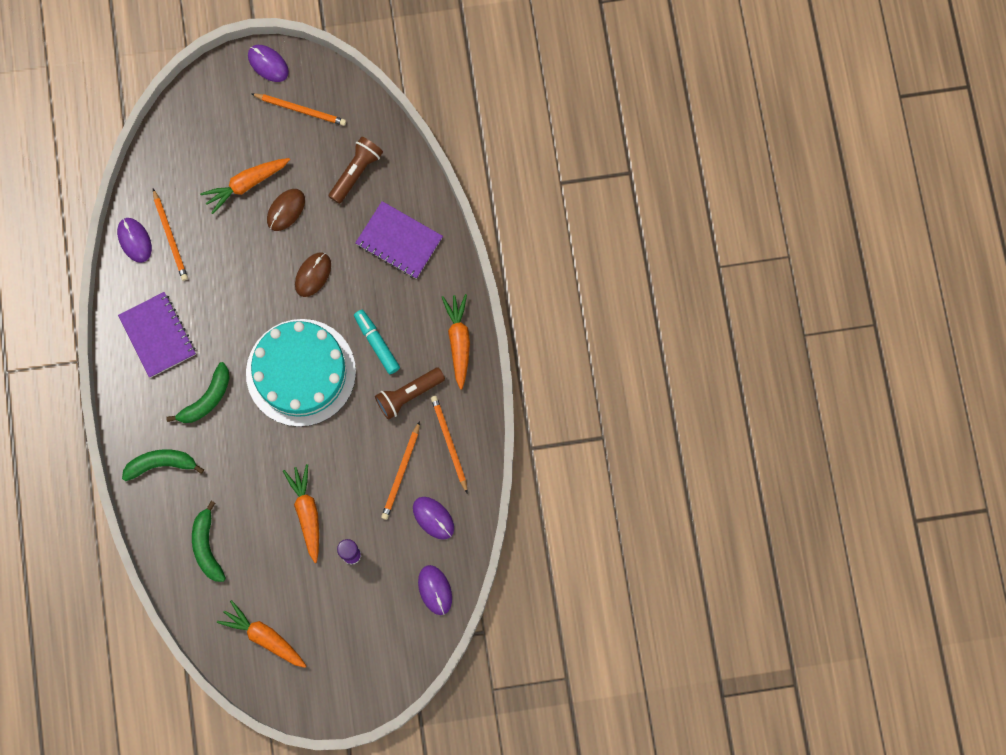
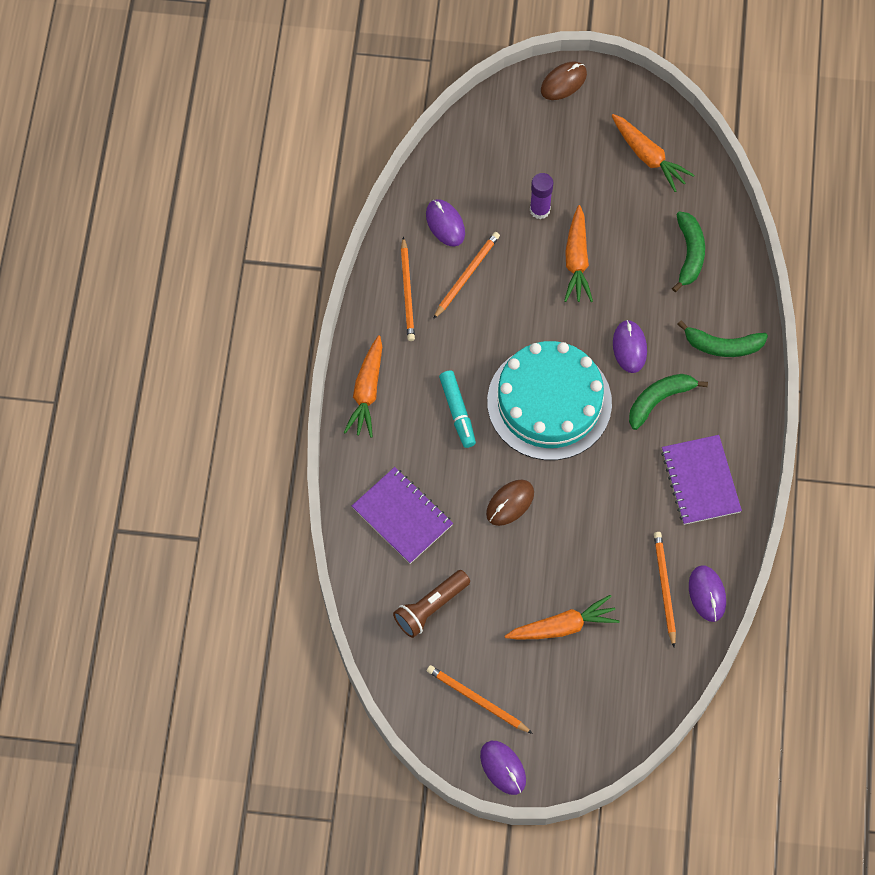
camera: 165 degrees left, 10 degrees down
(286, 210) = (523, 584): brown mouse -> brown mouse (563, 82)
(408, 394) = (437, 350): brown flashlight -> none
(435, 590) = (462, 157): purple mouse -> purple mouse (629, 347)

